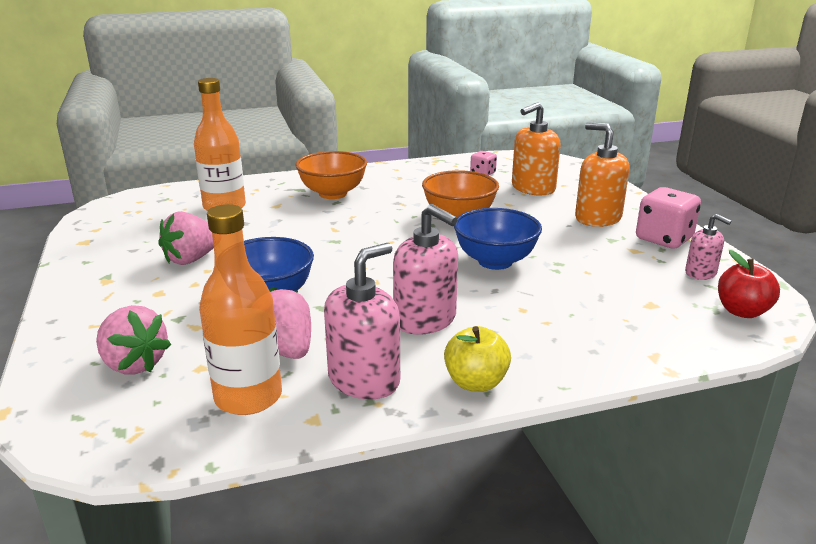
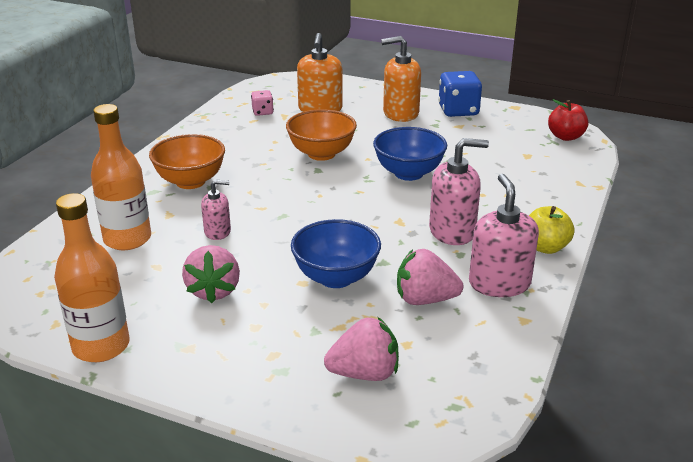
camera: 50 degrees left, 5 degrees up
(248, 397) = (470, 336): orange bottle -> orange bottle (101, 346)
(664, 239) = (458, 111): pink dice -> blue dice
(700, 273) = (512, 124): pink soap dispenser -> pink soap dispenser (217, 232)

